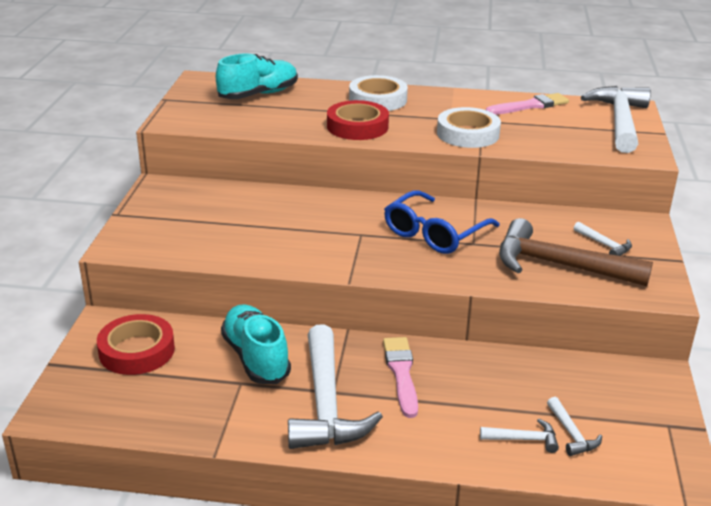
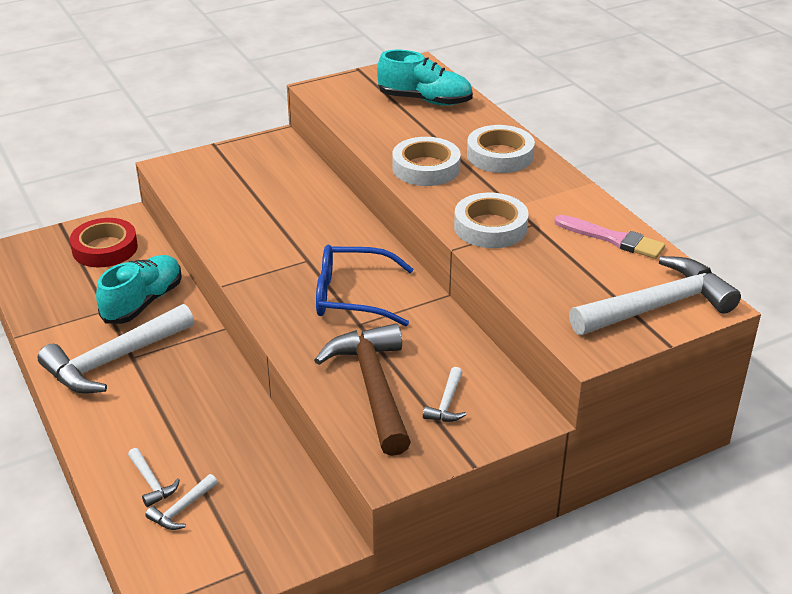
camera: 55 degrees right, 5 degrees up
(357, 126) = (426, 168): red tape -> white tape
(401, 373) = (187, 381): pink brush -> none

